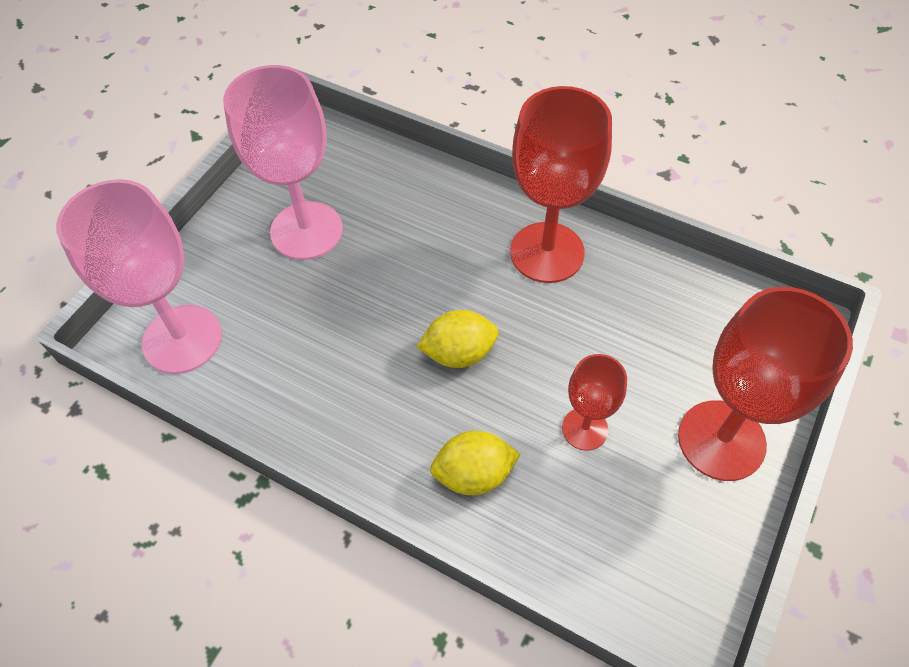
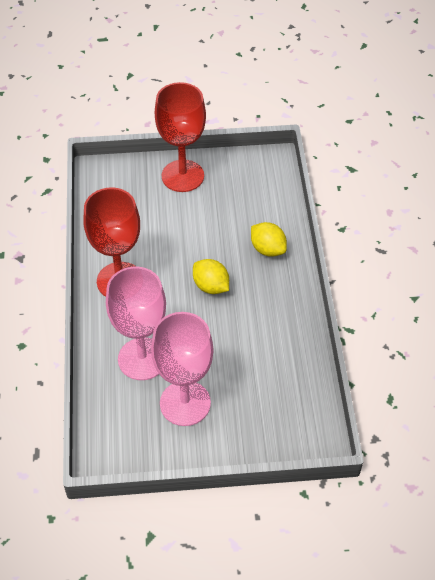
camera: 125 degrees left, 5 degrees down
(182, 339) = (299, 413): pink goblet -> pink goblet (142, 359)
(584, 429) = (214, 222): red goblet -> none

